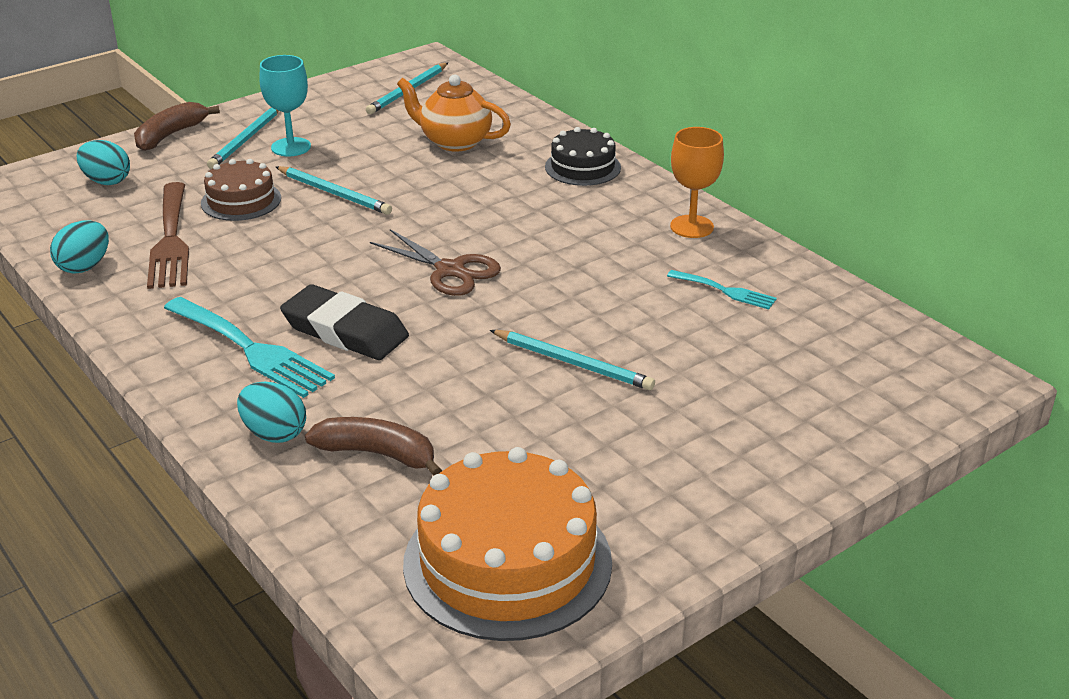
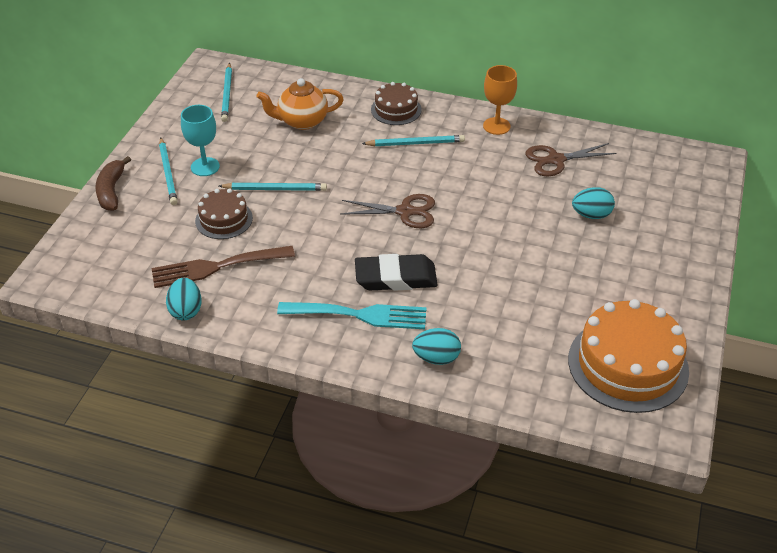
camera: 35 degrees left, 10 degrees up
(107, 181) = (115, 244): turquoise egg -> turquoise egg (591, 215)
(171, 240) = (216, 267): brown fork -> brown fork turned 120 degrees clockwise
(377, 454) = (502, 341): brown banana -> none
(573, 363) = (533, 239): turquoise pencil -> turquoise pencil (415, 143)
(582, 167) = (396, 109): black cake -> brown cake
(725, 291) = (556, 160): turquoise fork -> brown scissors

